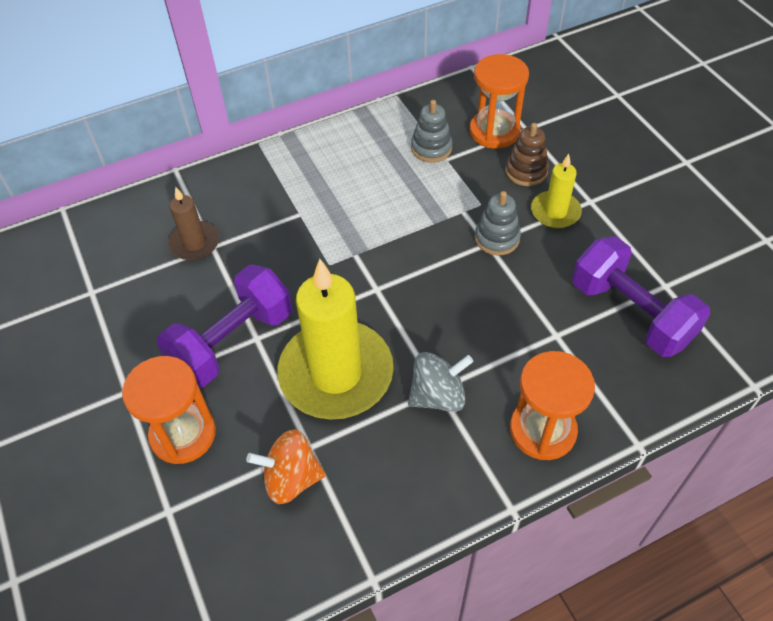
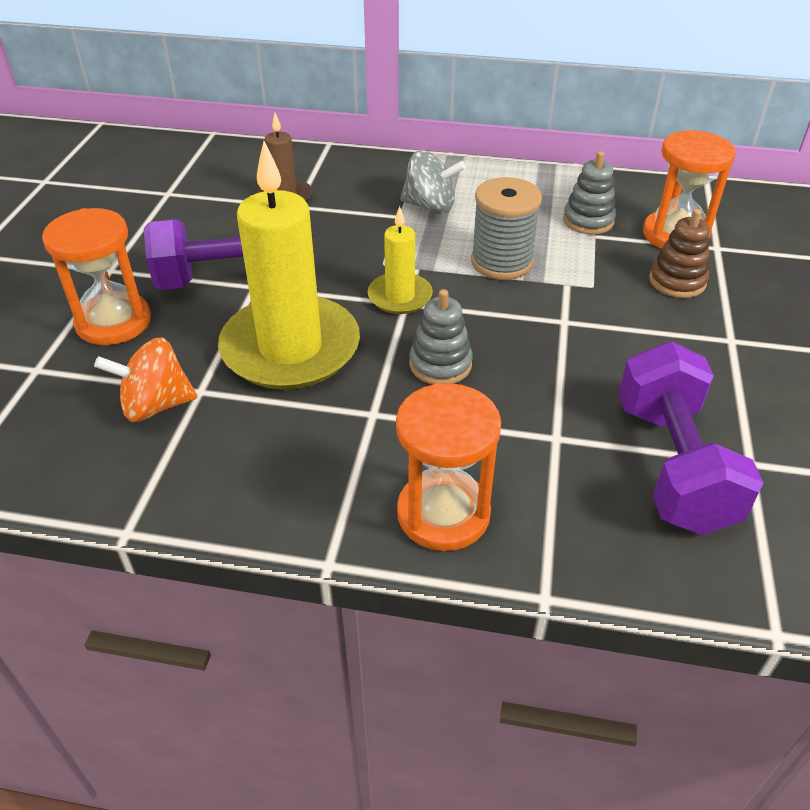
camera: 35 degrees right, 10 degrees down
(291, 478) = (156, 405): orange spinning top -> orange spinning top turned 45 degrees counterclockwise
(407, 216) = (501, 262): none -> grey spool
(438, 396) = (366, 419): grey spinning top -> grey spinning top (430, 206)
(497, 238) = (579, 321): grey stacking toy -> grey stacking toy (440, 364)
(555, 212) = (675, 330): yellow candle -> yellow candle (400, 296)

